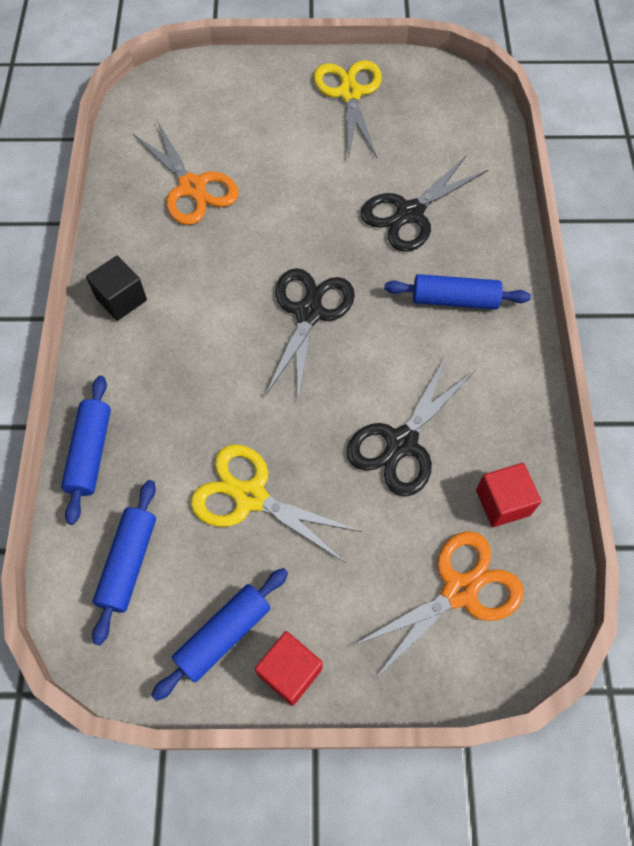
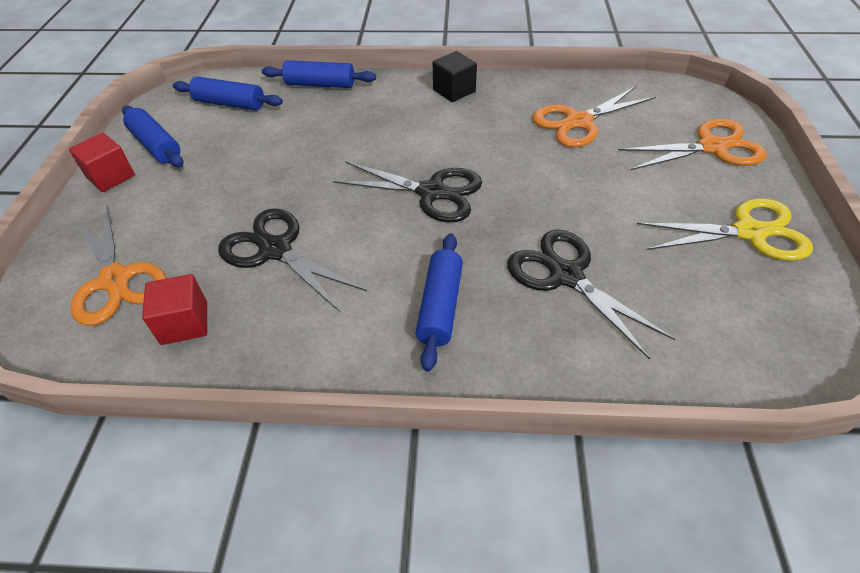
camera: 95 degrees right, 15 degrees down
(237, 94) = (712, 147): none -> orange scissors
(250, 497) = (257, 157): yellow scissors -> none

